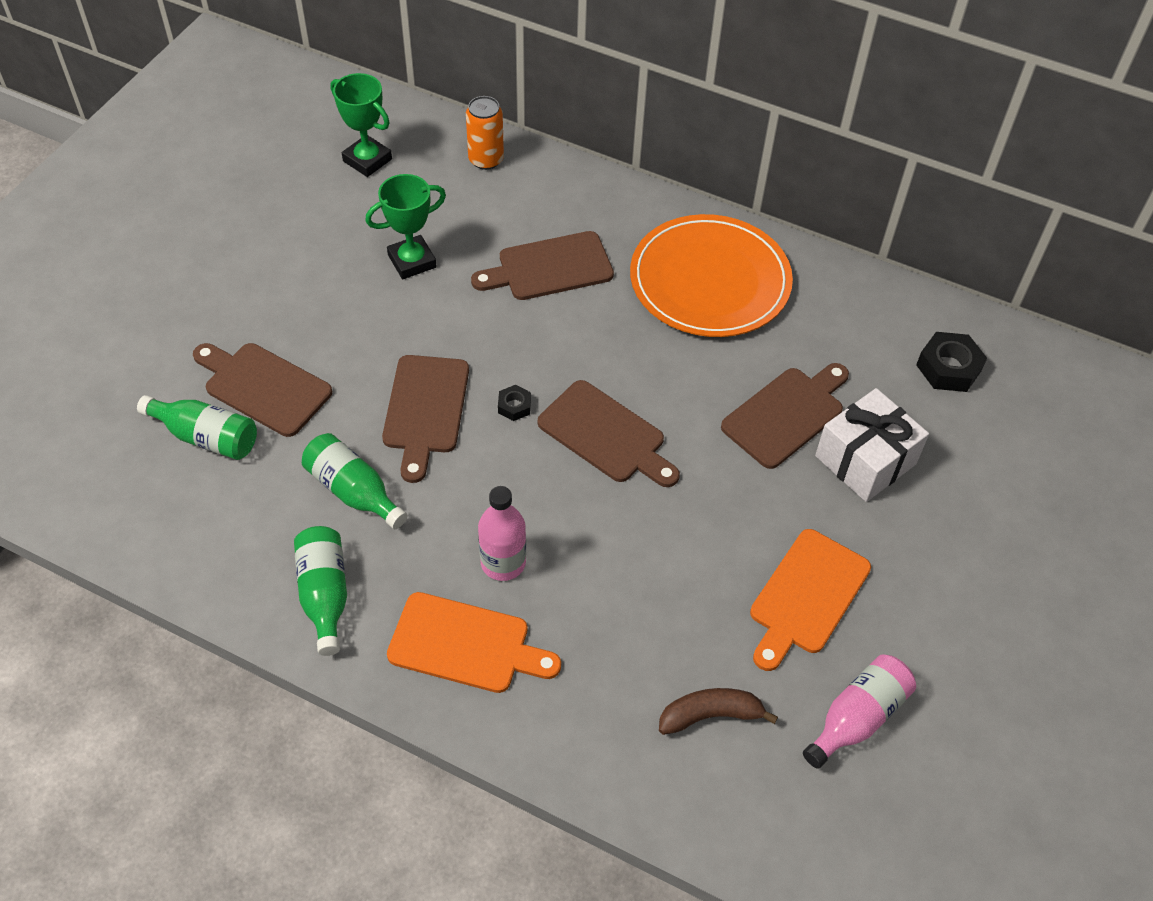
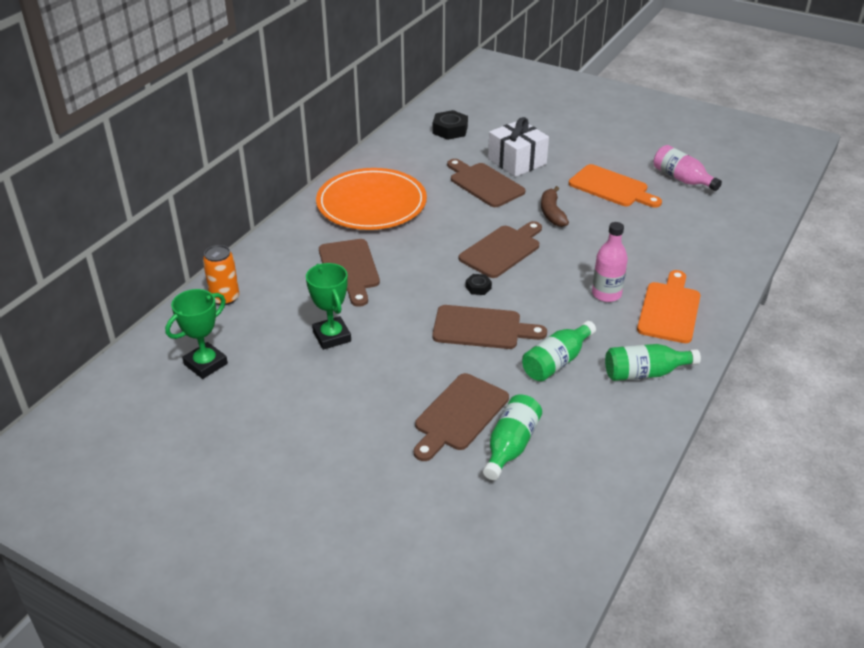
camera: 85 degrees left, 15 degrees down
(710, 715) = (693, 223): brown banana -> brown banana (552, 213)

